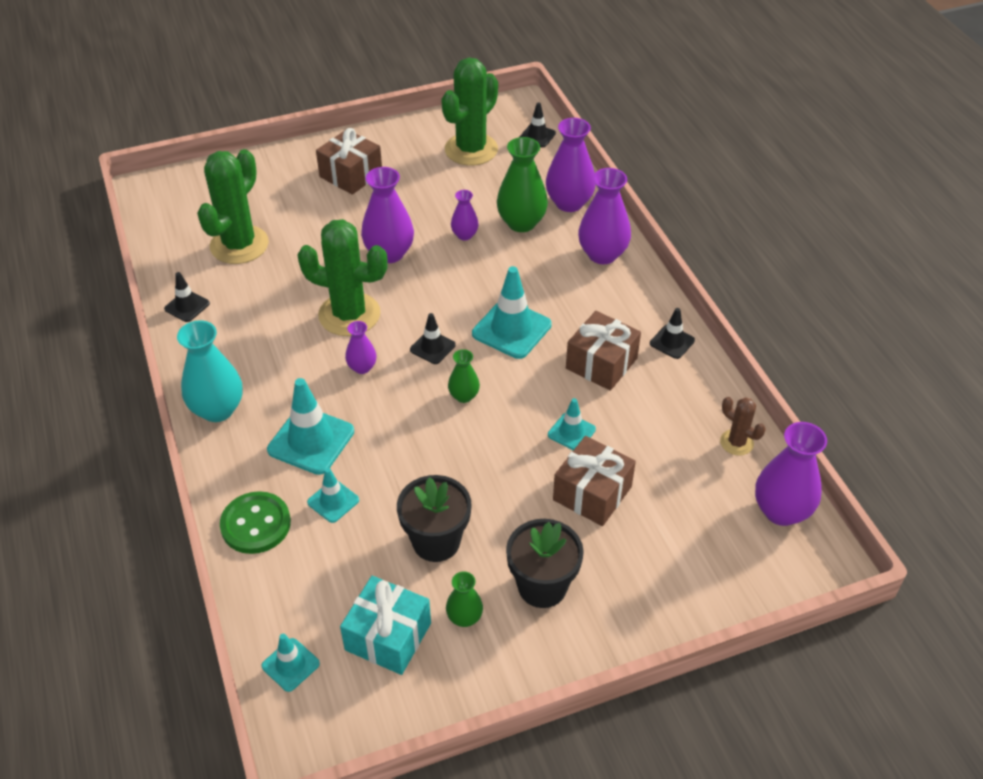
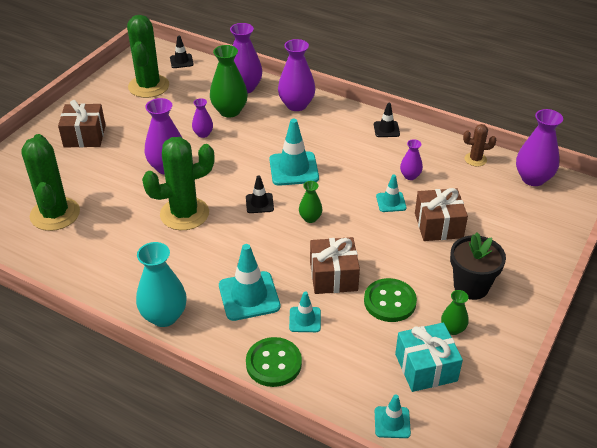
camera: 40 degrees left, 5 degrees down
(187, 306) = (62, 270): black traffic cone -> none
(362, 367) = (230, 238): purple vase -> purple vase (410, 176)
(436, 541) = (390, 301): black flower pot -> green button
(601, 363) = (364, 159): brown gift -> brown gift (333, 276)

